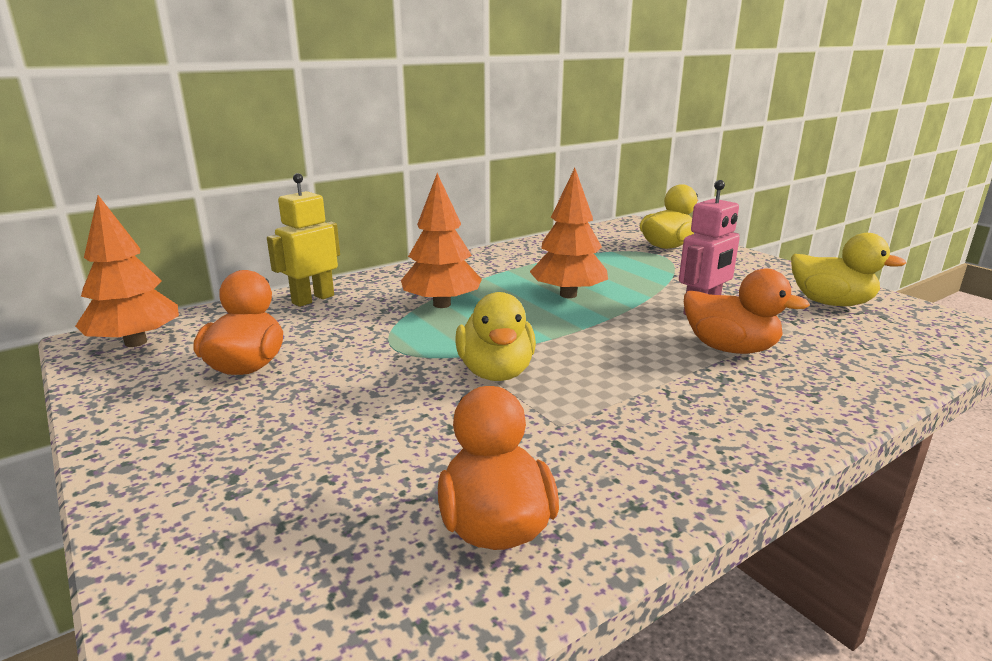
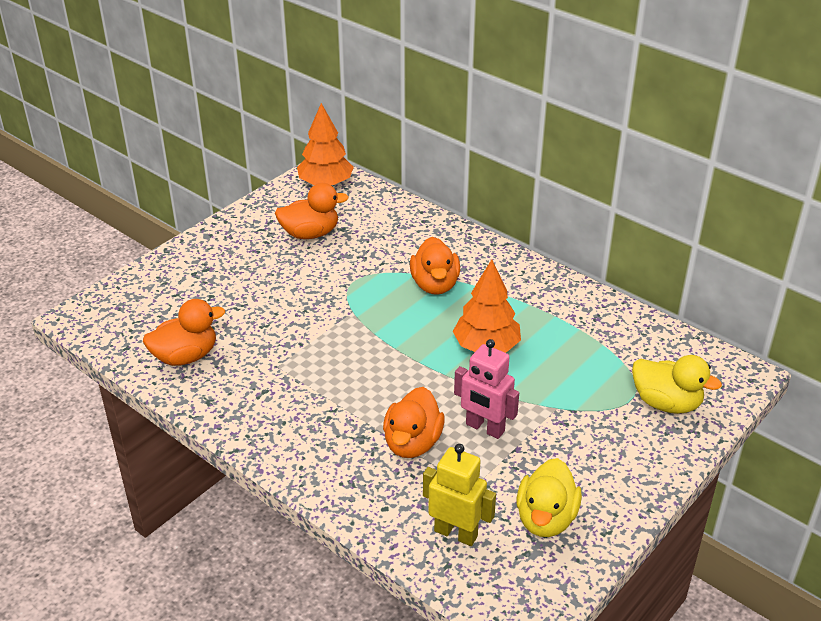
camera: 75 degrees right, 15 degrees up
(313, 299) = (418, 224): yellow robot -> yellow robot (456, 533)
(441, 304) = (435, 285): orange tree -> orange duck
(496, 372) = (334, 331): yellow duck -> none

